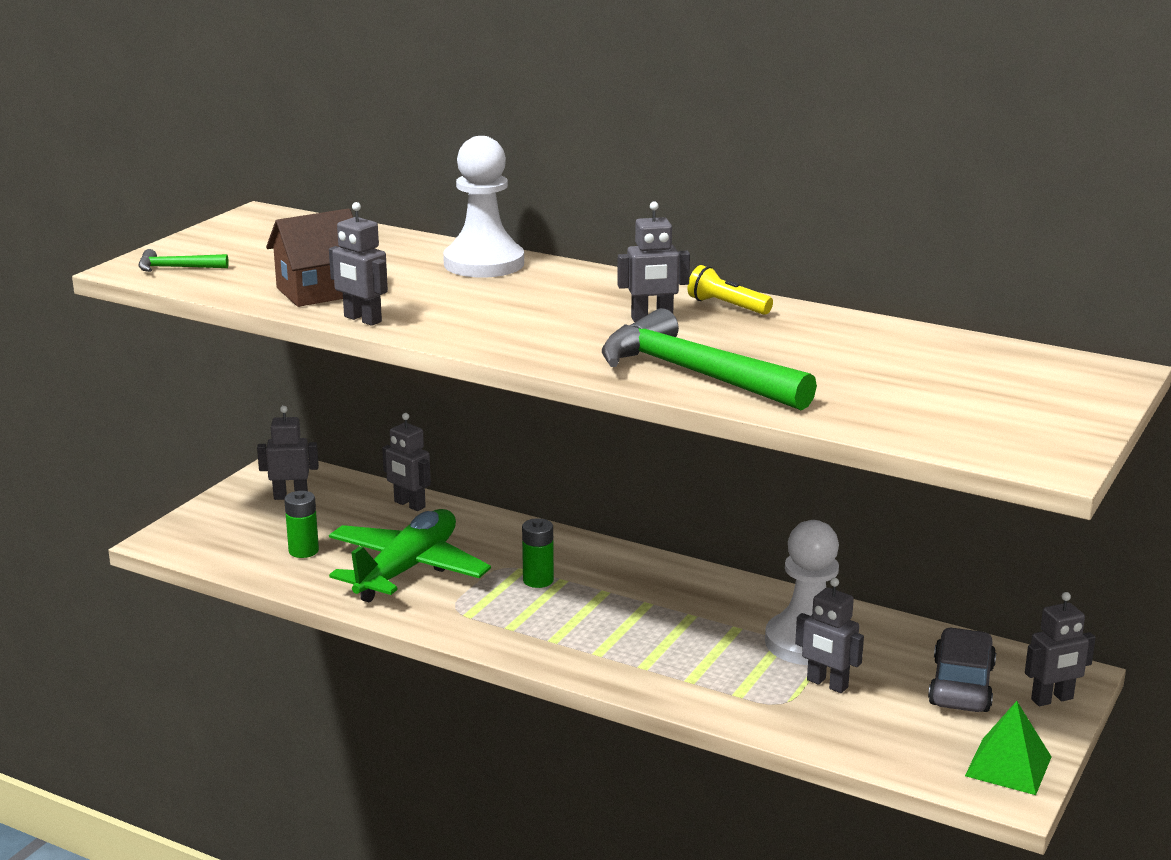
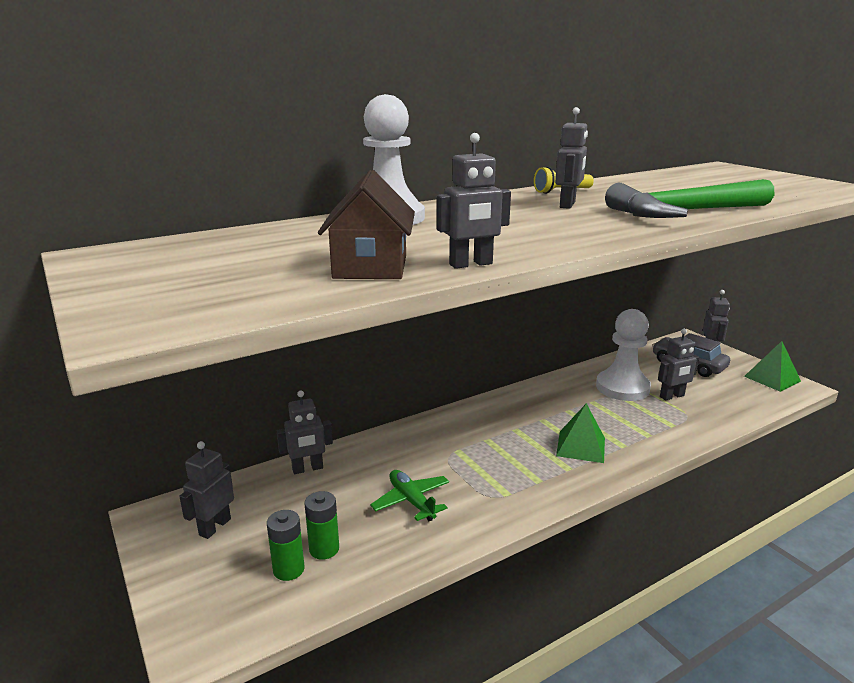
camera: 60 degrees left, 0 degrees up
(176, 268) = (178, 308): green hammer -> none
(407, 569) = (411, 501): green plane -> green plane, size x0.54
(538, 580) = (480, 449): green battery -> green battery (288, 569)
(610, 639) = (581, 446): none -> green pyramid

